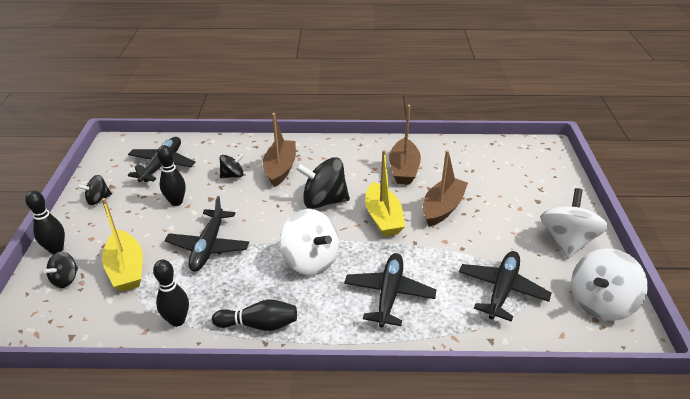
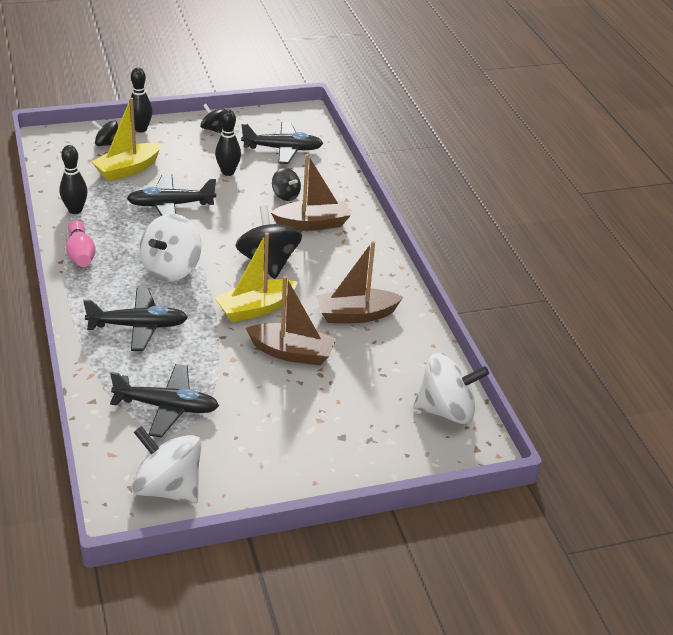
camera: 70 degrees right, 0 degrees up
(259, 324) = (80, 254): black bowling pin -> pink bowling pin
(567, 241) = (269, 463): white spinning top -> white spinning top (446, 410)

